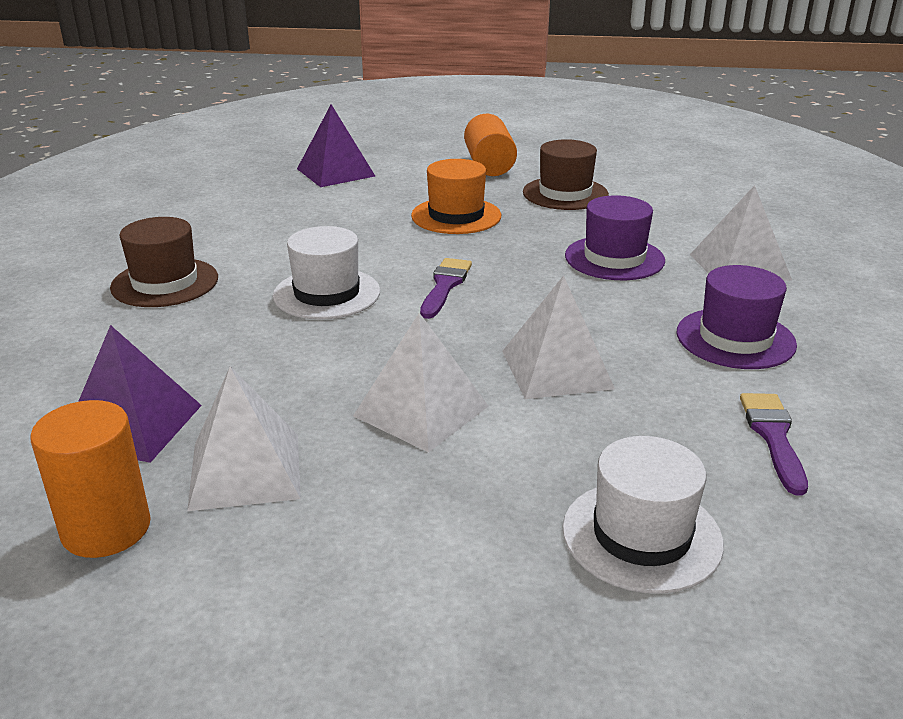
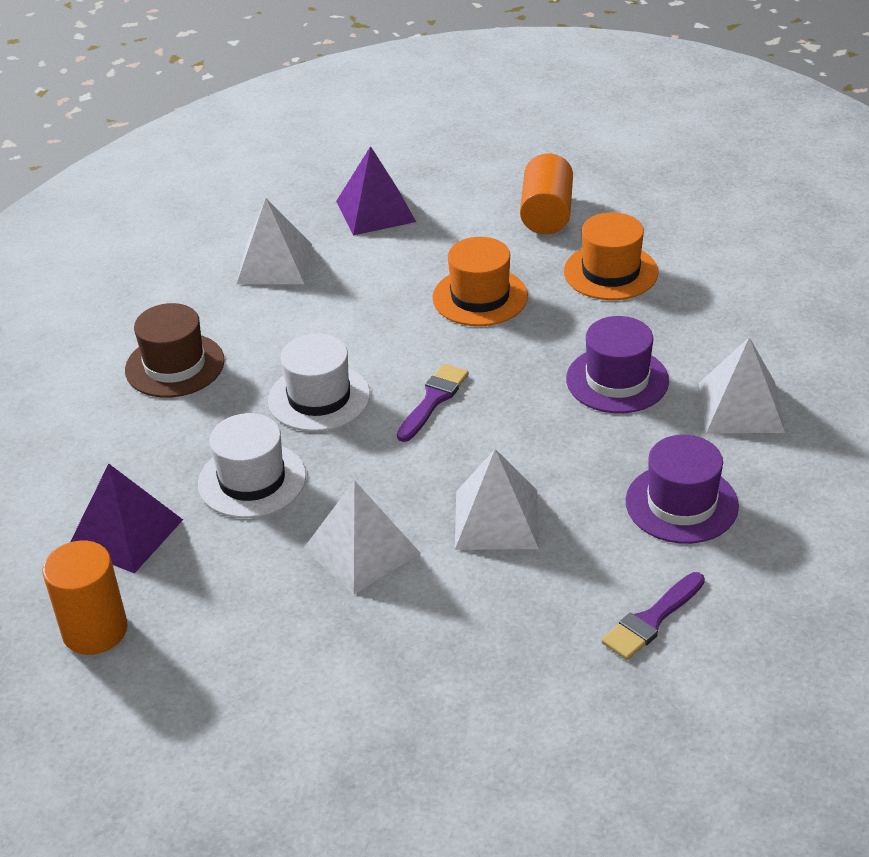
camera: 15 degrees right, 10 degrees up
(245, 470) = (205, 591): white pyramid -> white pyramid (274, 263)
(565, 194) = (610, 272): brown hat -> orange hat
(641, 535) = (491, 697): white hat -> white hat (252, 480)
(773, 436) = (651, 620): purple brush -> purple brush turned 150 degrees counterclockwise

